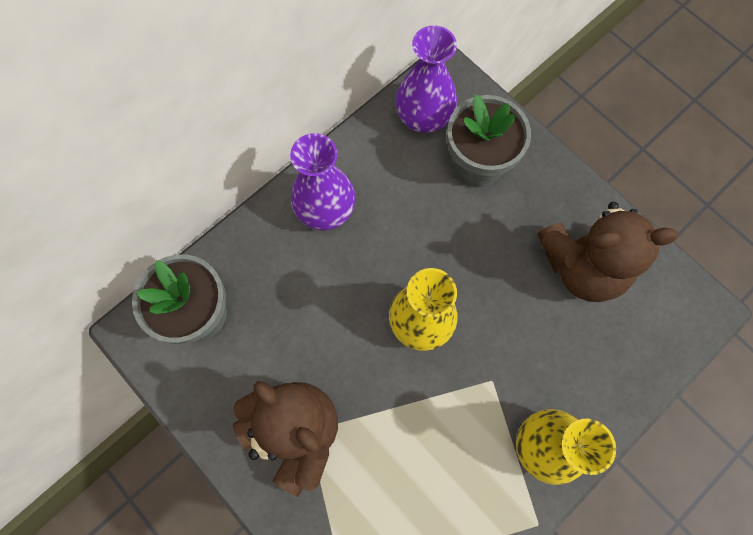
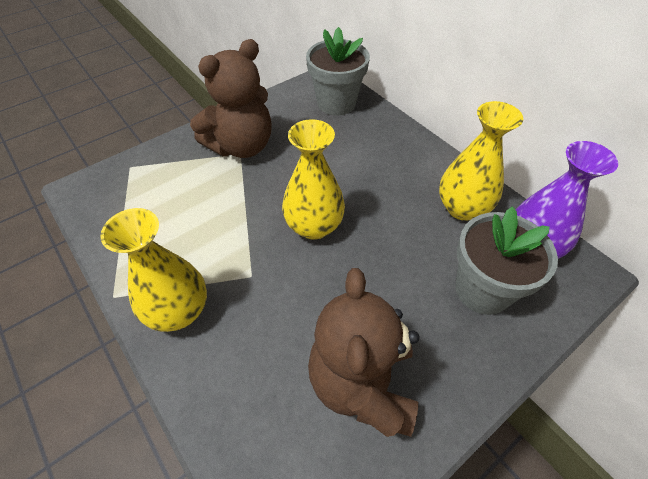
camera: 95 degrees right, 20 degrees down
(325, 210) = (421, 170): purple vase -> none
(379, 172) = (462, 208): none -> yellow vase

